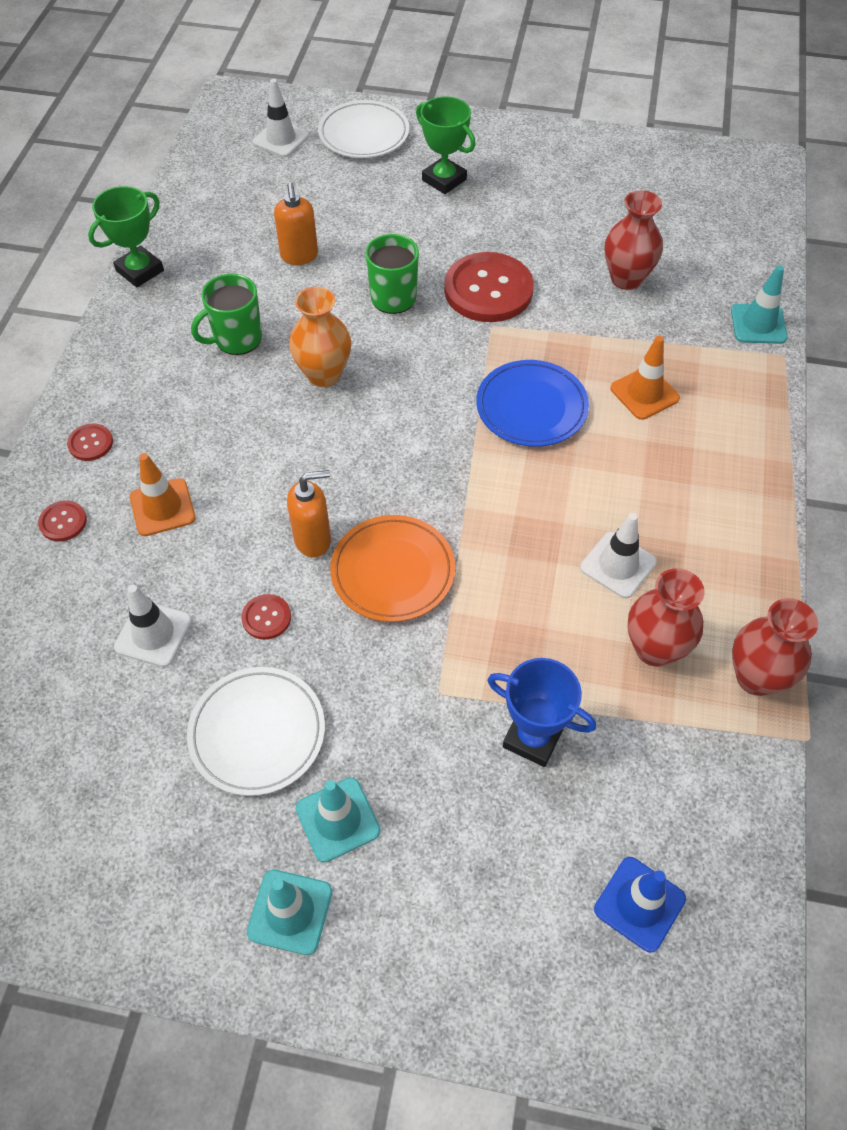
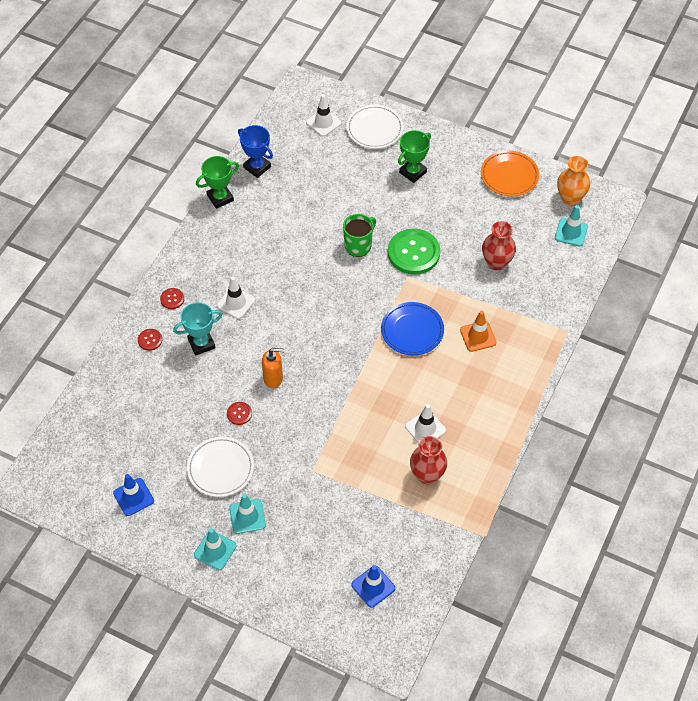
camera: 15 degrees right, 0 degrees up
(90, 838) = (133, 497): none -> blue traffic cone
(153, 634) = (182, 409): white traffic cone -> white traffic cone (236, 303)
(162, 507) = (201, 343): orange traffic cone -> turquoise trophy
(236, 339) = (263, 253): green mug -> none
(299, 256) = (312, 207): orange soap dispenser -> none
(324, 374) = (305, 286): orange vase -> orange vase (570, 198)
(393, 571) = (309, 405): orange plate -> orange plate (509, 176)
(444, 180) = (413, 172): green trophy -> green trophy turned 75 degrees clockwise
(488, 290) = (413, 253): red button -> green button
(532, 738) = (350, 502): blue trophy -> blue trophy (257, 167)
(756, 677) = (472, 501): red vase -> none
(758, 324) = (561, 308): turquoise traffic cone -> turquoise traffic cone (571, 232)

